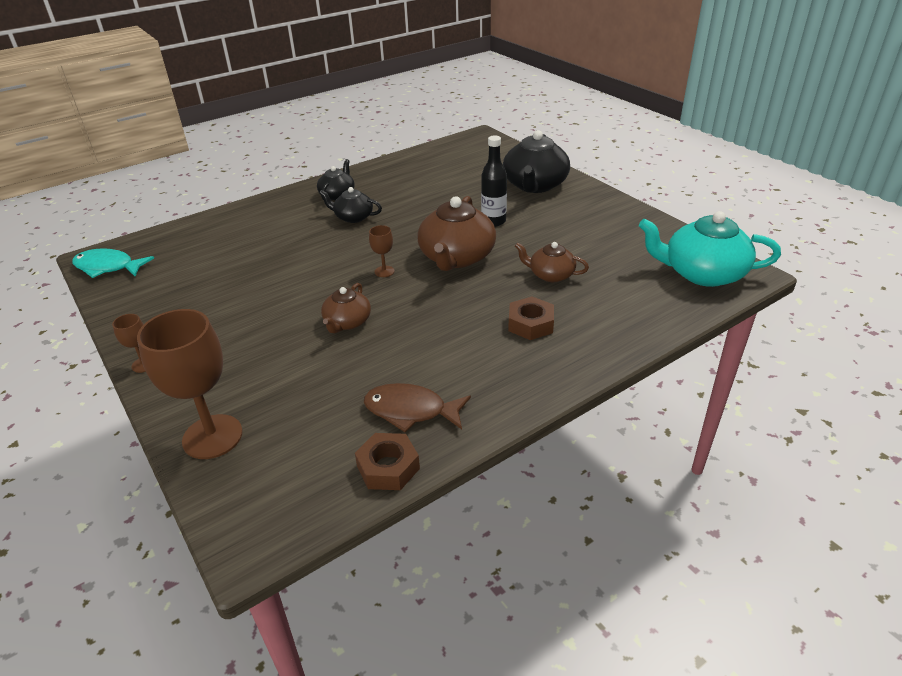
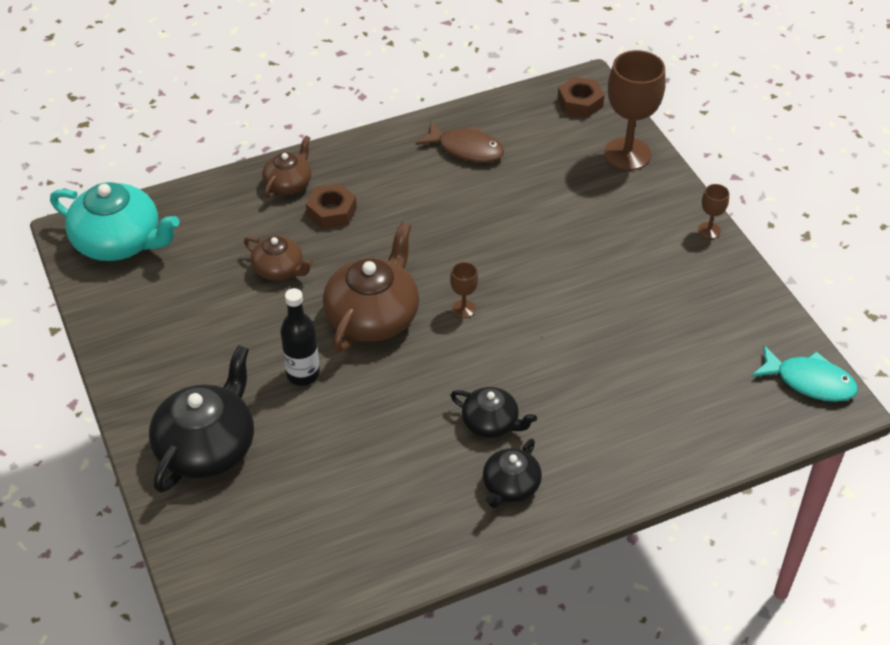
camera: 170 degrees left, 10 degrees up
(347, 322) = (512, 245): brown teapot -> brown teapot (288, 183)
(388, 467) = (491, 112): brown nut -> brown nut (580, 102)

